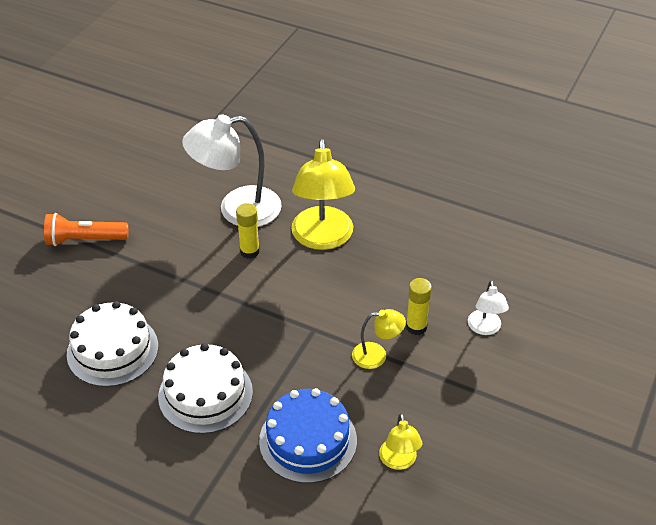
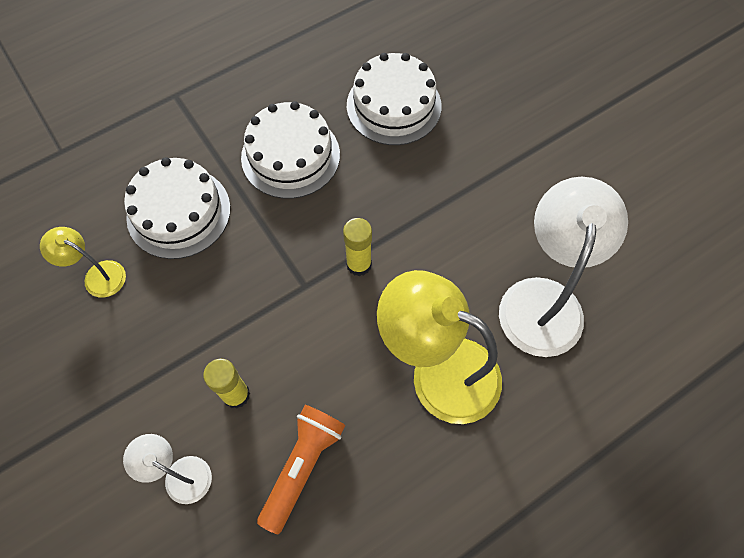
camera: 120 degrees right, 20 degrees up
(85, 240) = (567, 133): orange flashlight -> orange flashlight (302, 466)
(249, 251) = (462, 279): yellow glue stick -> yellow glue stick (359, 264)
(308, 440) = (179, 212): blue cake -> white cake
(377, 355) = (228, 329): yellow lamp -> none

